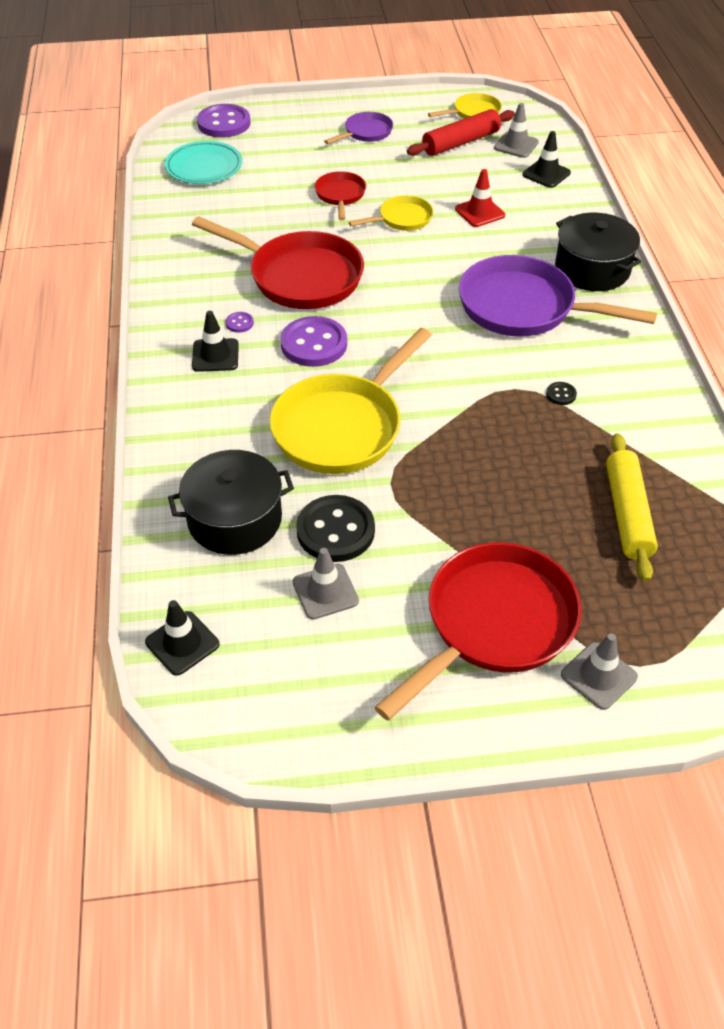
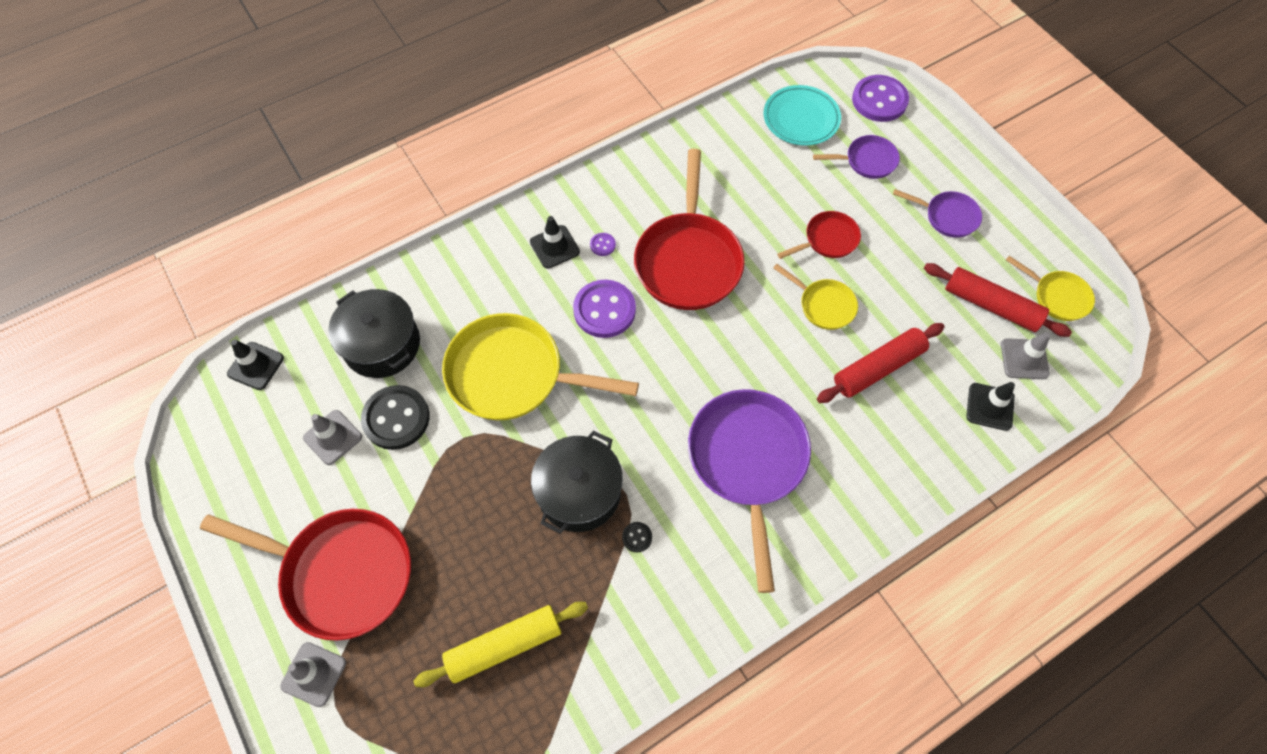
camera: 65 degrees right, 15 degrees up
(279, 150) = (867, 161): none -> purple pan
(480, 212) = (878, 368): red traffic cone -> red rolling pin
(592, 269) = (846, 506): black pot -> black pot (579, 492)

